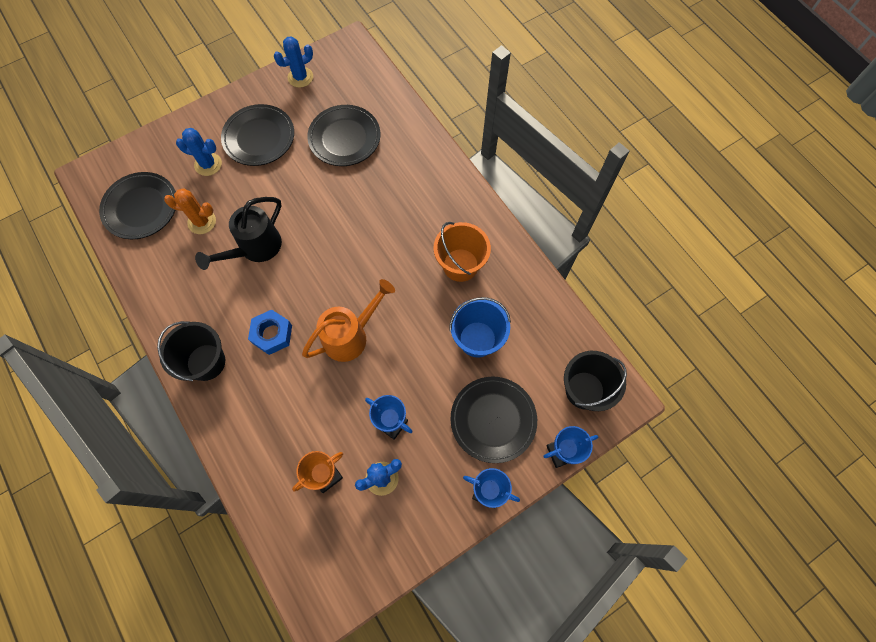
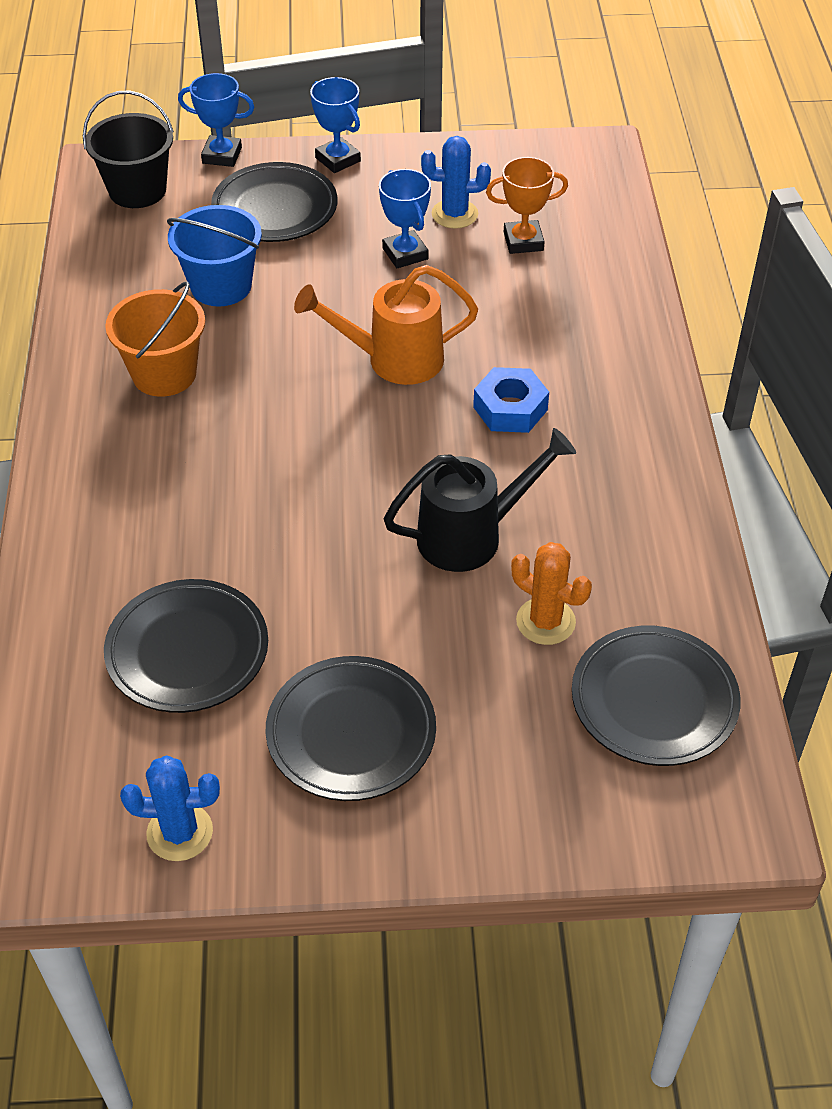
camera: 150 degrees left, 20 degrees down
(206, 362) = (630, 416): black bucket -> none
(208, 164) = (483, 727): blue cactus -> none

